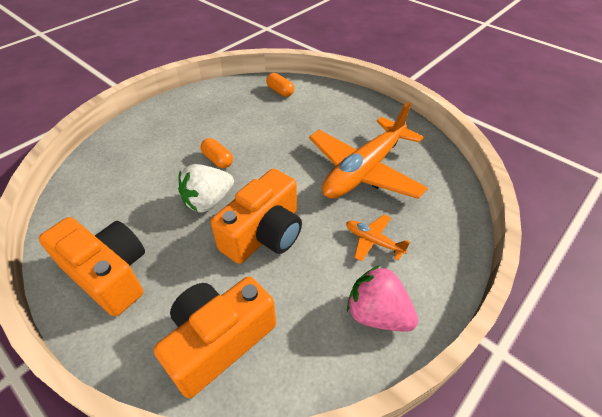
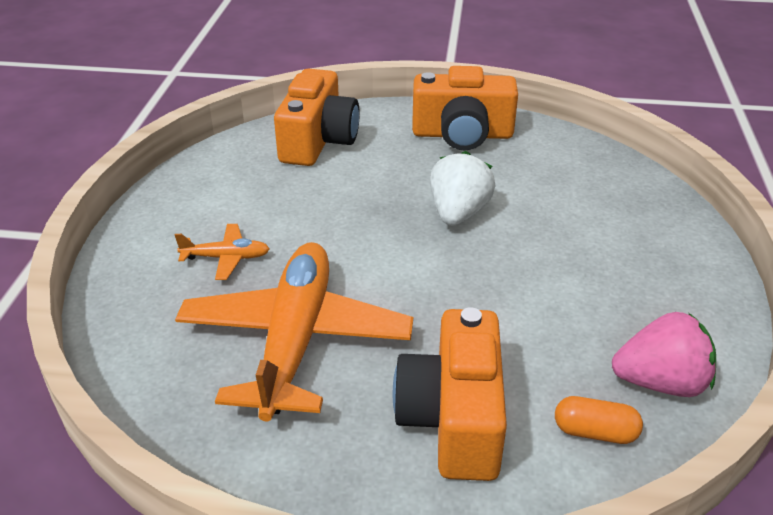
camera: 145 degrees right, 10 degrees down
(218, 160) = (514, 258): orange capsule -> none
(264, 233) = (359, 214): orange camera -> orange camera (453, 418)
(377, 314) = (188, 204): pink strawberry -> pink strawberry (660, 383)

